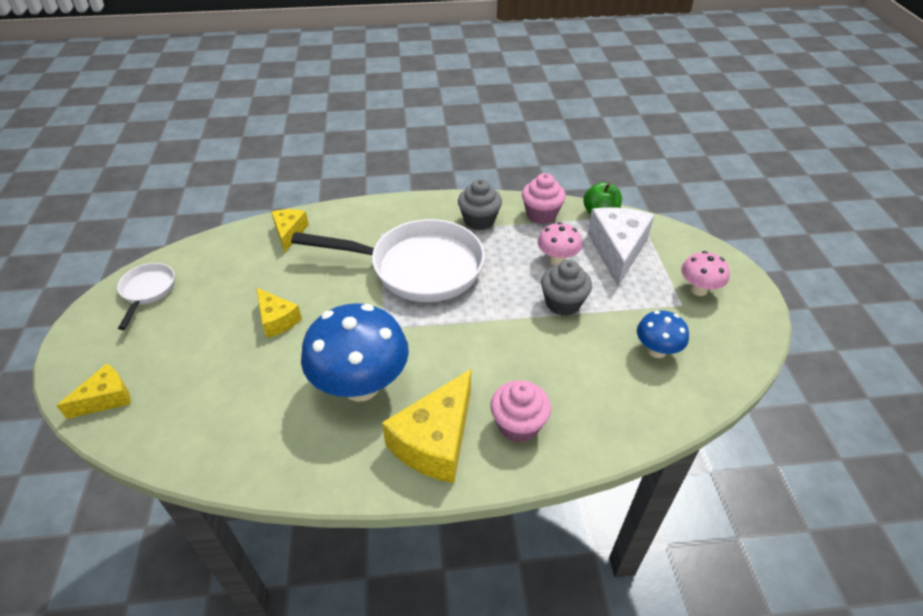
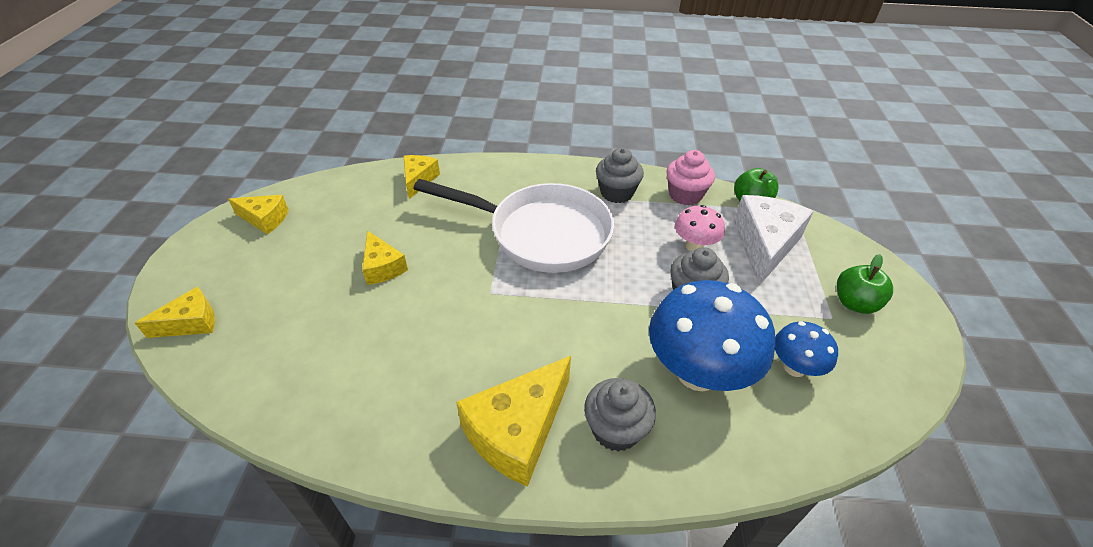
camera: 10 degrees right, 0 degrees up
(147, 291) = (265, 219): white pan -> yellow cheese
(361, 385) = (451, 352): blue mushroom -> blue mushroom (697, 372)
(518, 425) = (615, 429): pink cupcake -> grey cupcake
(698, 289) = (854, 303): pink mushroom -> green apple

